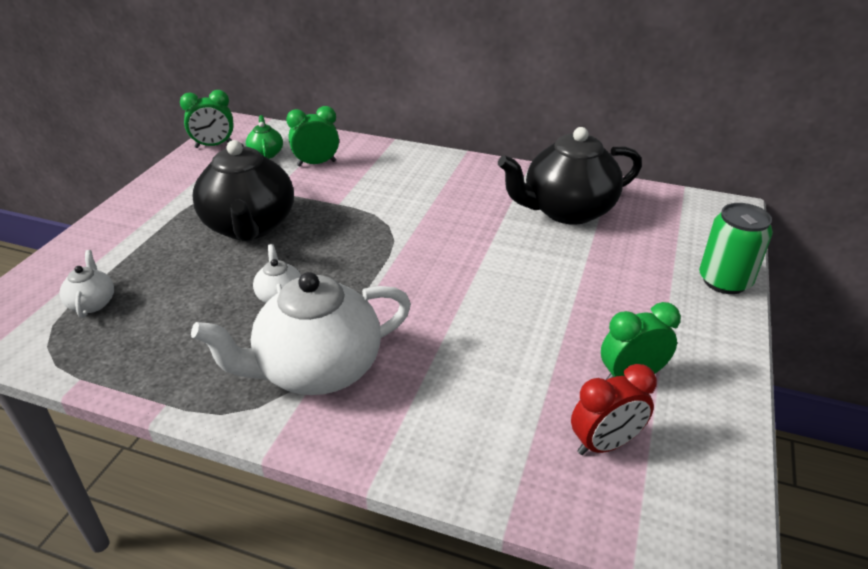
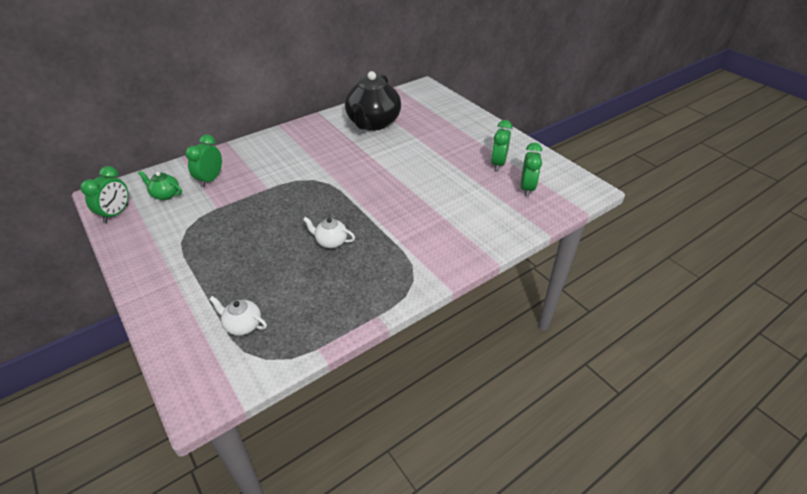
camera: 55 degrees left, 5 degrees up
(250, 227) = (245, 230): black teapot -> none
(316, 370) = (406, 250): white teapot -> none
(605, 444) = (527, 188): red clock -> green clock
(724, 281) = (467, 113): green can -> none

